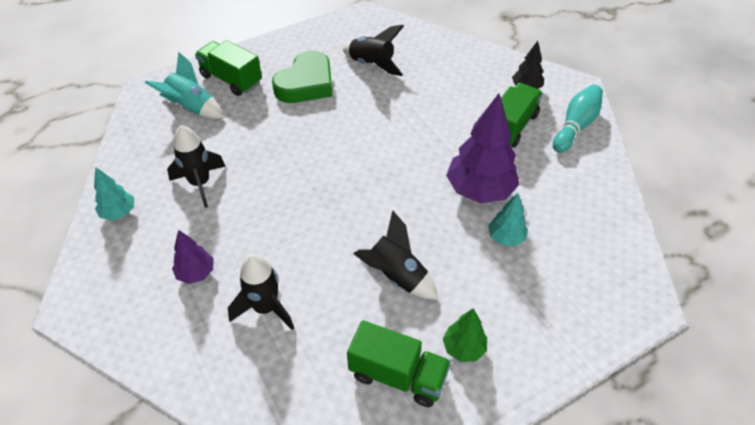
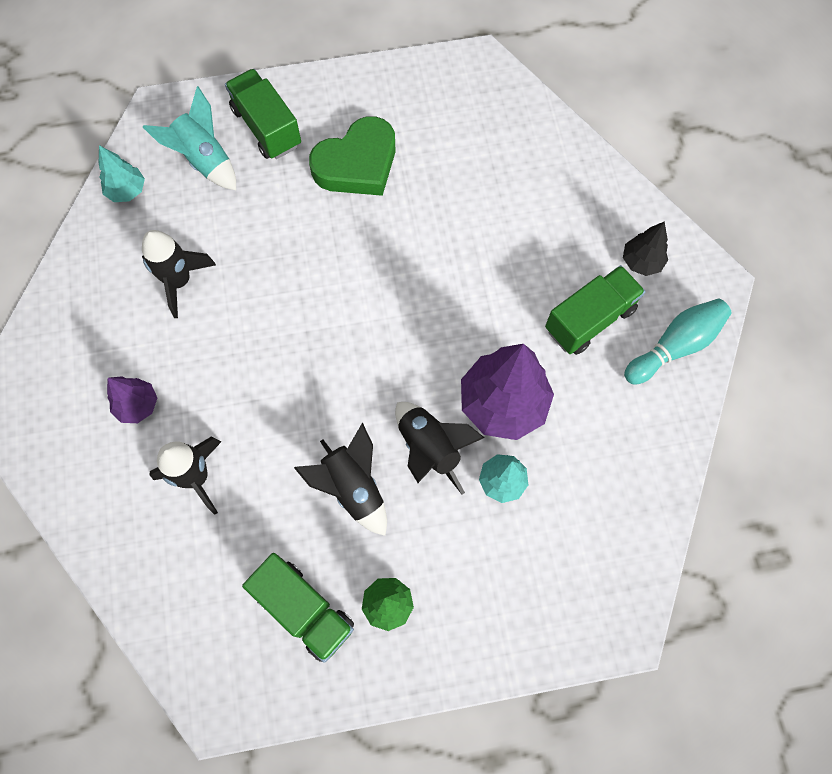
camera: 20 degrees right, 20 degrees up
(119, 213) = (78, 293): turquoise tree -> turquoise tree (127, 191)
(372, 64) = (454, 157): black rocket -> black rocket (429, 448)

